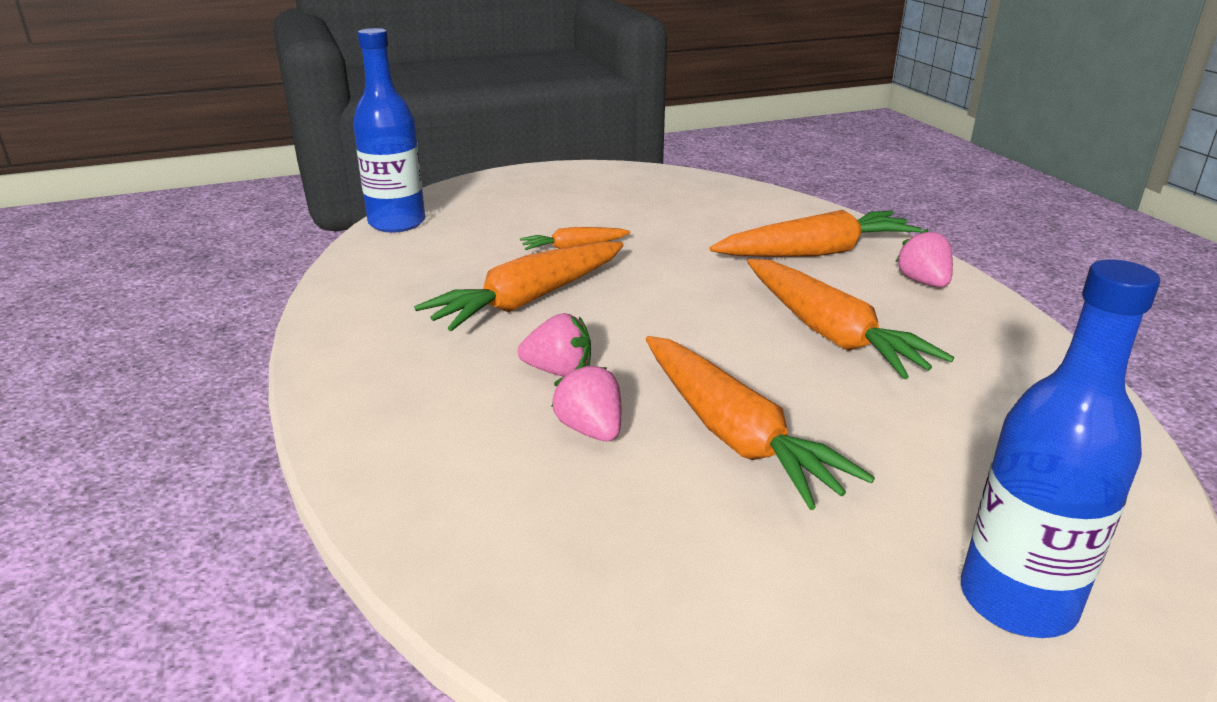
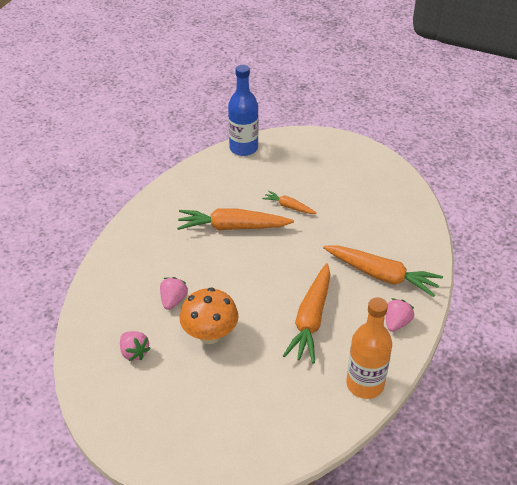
camera: 45 degrees right, 15 degrees up
(559, 371) = (197, 269): pink strawberry -> pink strawberry (134, 352)
(735, 435) = (210, 334): orange carrot -> orange mushroom
(1017, 601) = (195, 442): blue bottle -> none
(1028, 356) = (365, 384): none -> orange bottle

